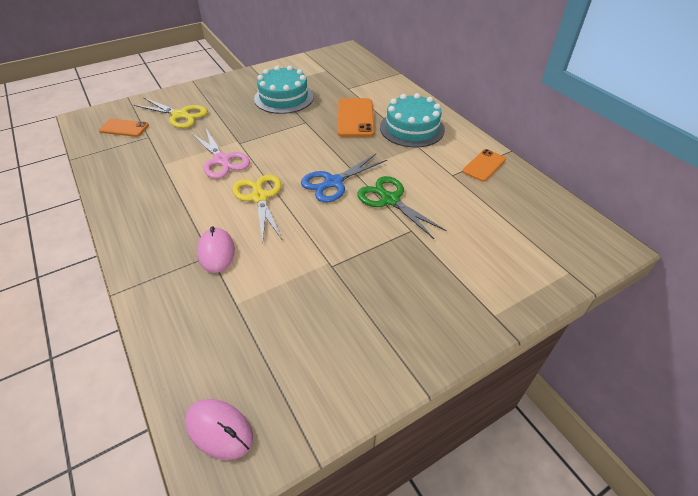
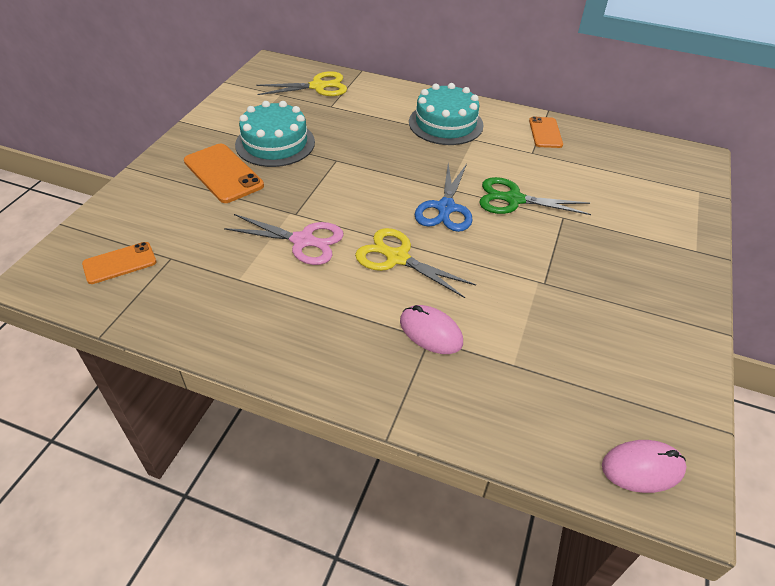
camera: 40 degrees left, 0 degrees up
(180, 115) = (175, 215): yellow scissors -> yellow scissors (318, 86)
(355, 118) = (380, 135): orange phone -> orange phone (223, 173)

